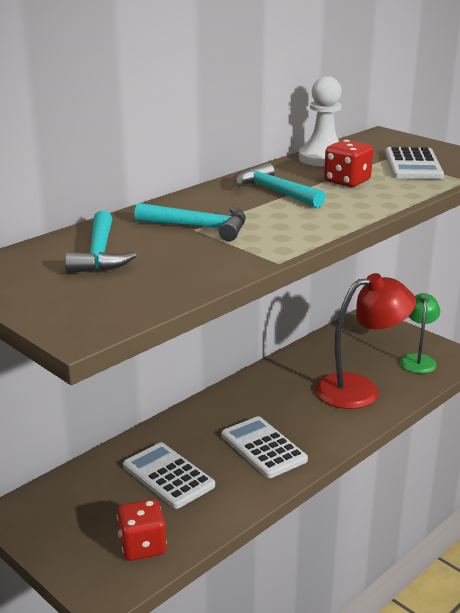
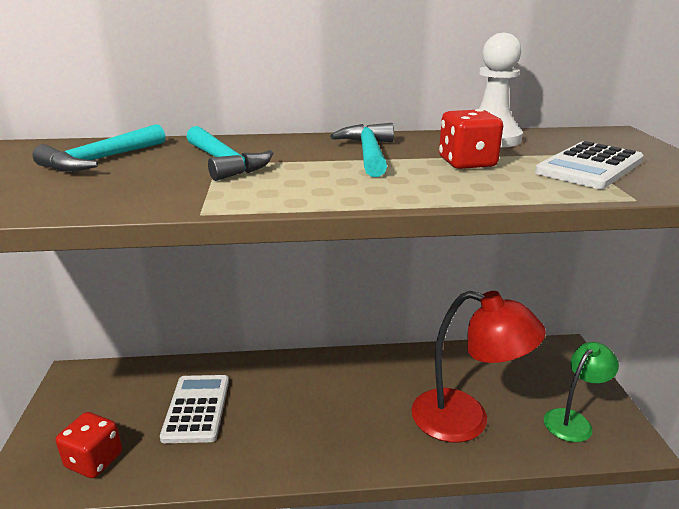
camera: 40 degrees right, 0 degrees up
(263, 448) = (299, 428): white calculator -> none

